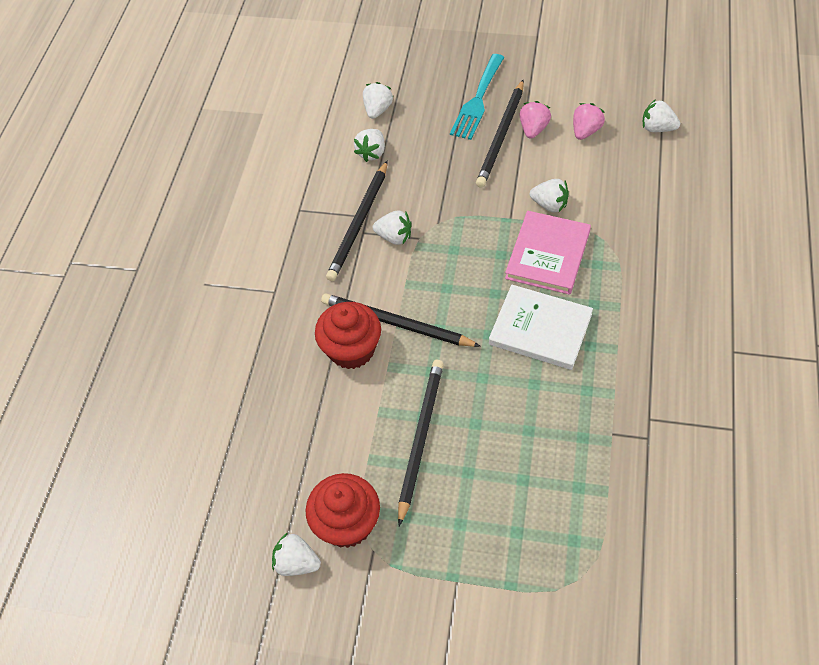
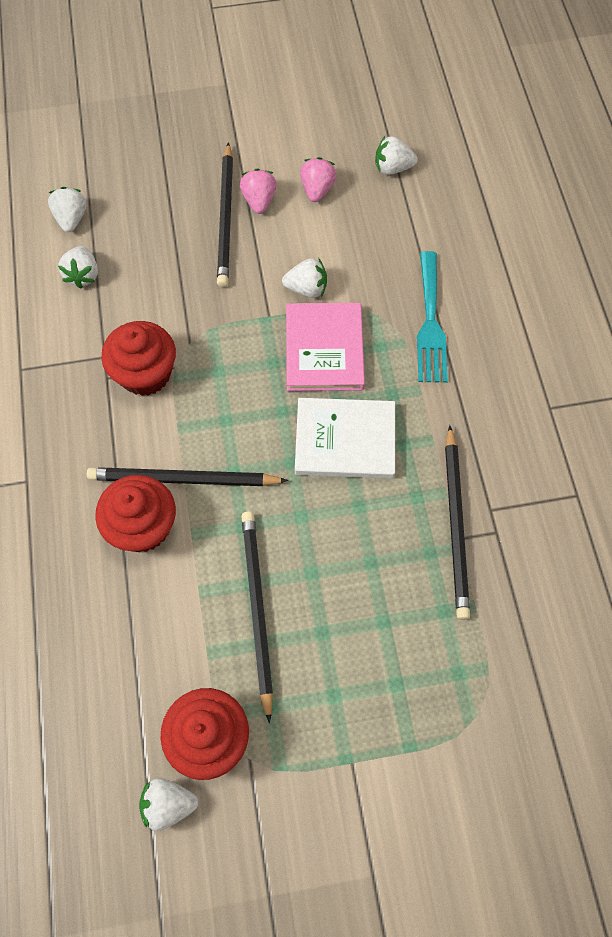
camera: 25 degrees left, 10 degrees up
(359, 223) = (98, 368): black pencil -> black pencil (456, 524)
(394, 237) = (145, 374): white strawberry -> red cupcake
(477, 101) = (184, 180): turquoise fork -> turquoise fork (430, 323)

